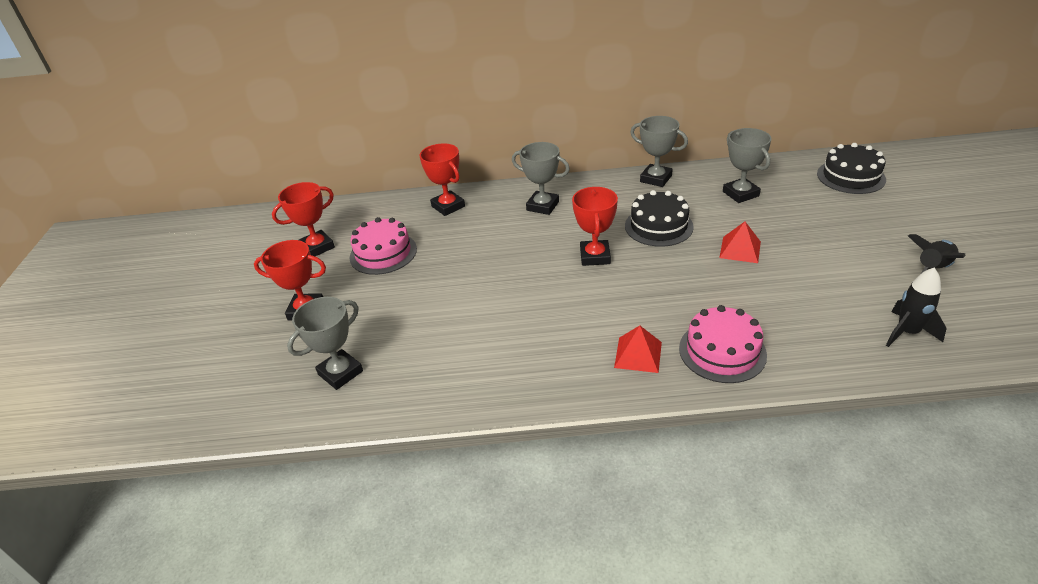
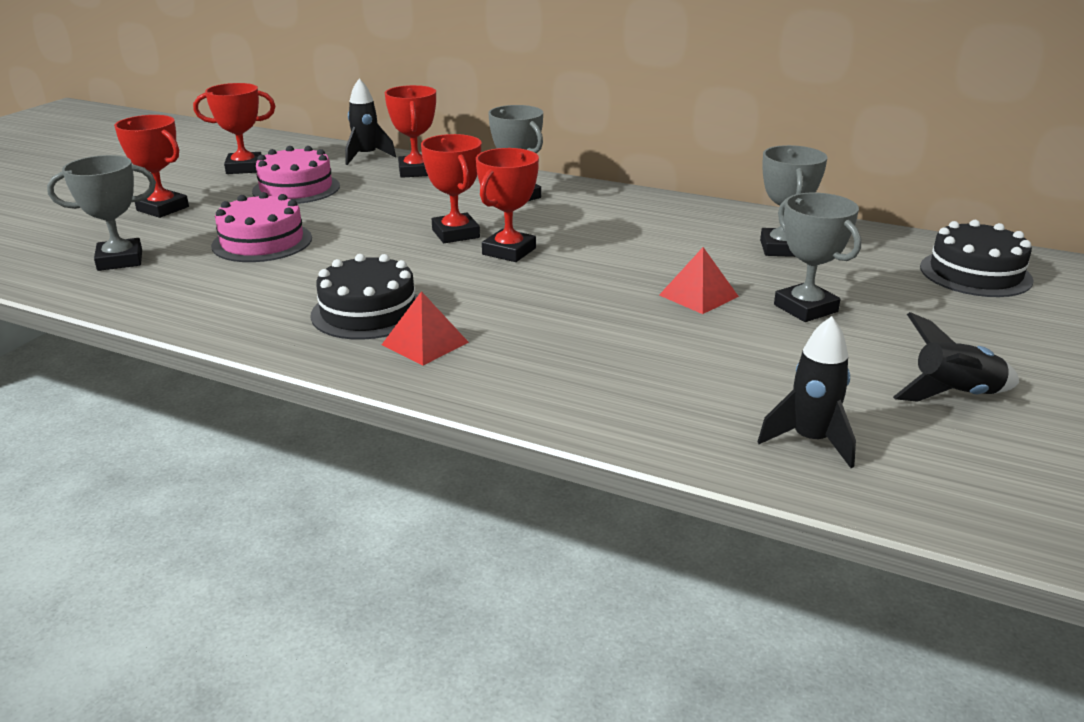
camera: 25 degrees right, 10 degrees down
(395, 204) = (366, 156): none -> black rocket
(544, 254) = (455, 234): none -> red trophy
(656, 179) = (690, 208): grey trophy -> grey trophy (805, 308)
(658, 226) = (626, 248): black cake -> black cake (368, 312)
(722, 351) = (527, 373): pink cake -> pink cake (262, 242)

